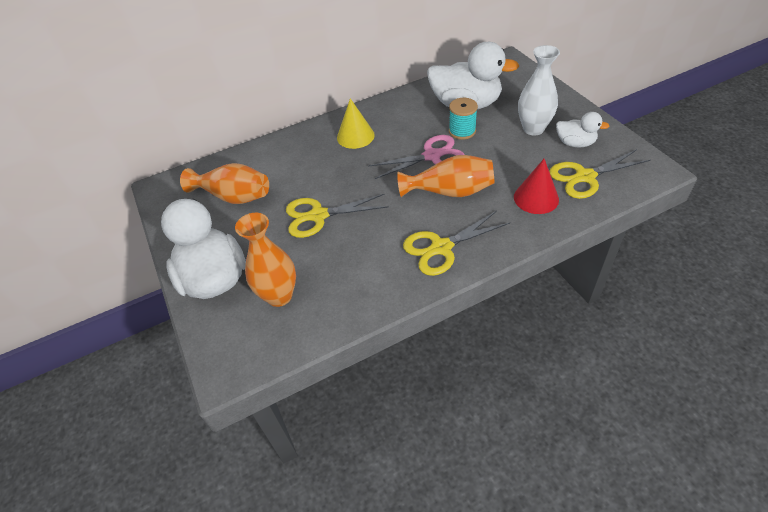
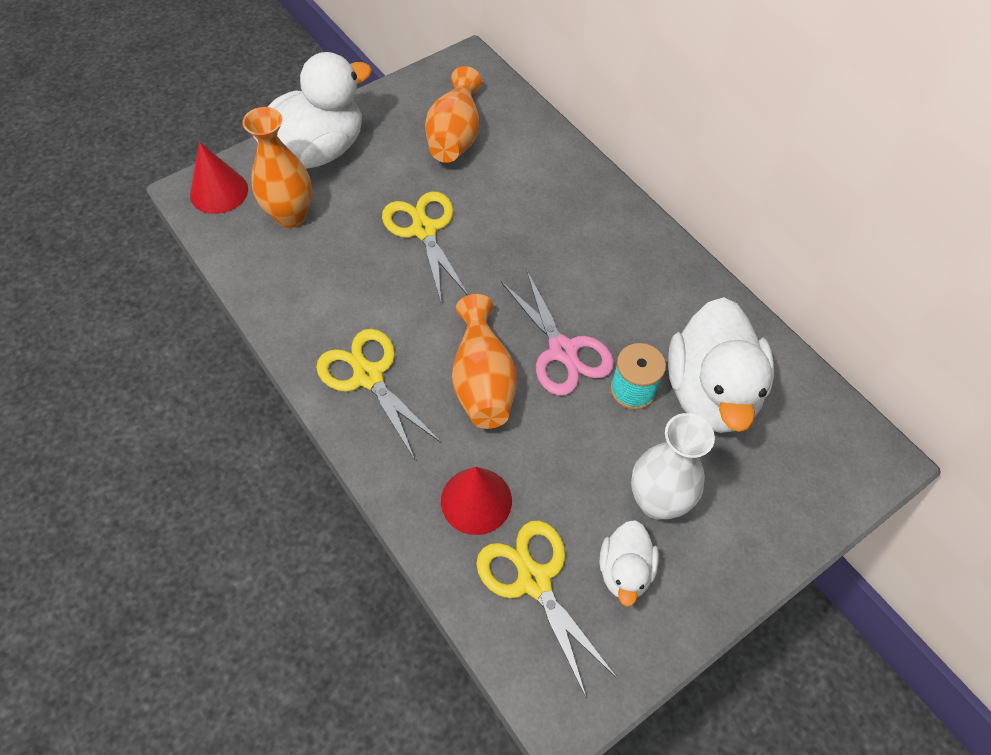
camera: 75 degrees right, 10 degrees up
(233, 350) = (219, 191): none -> red cone
(355, 136) = (598, 246): yellow cone -> none

